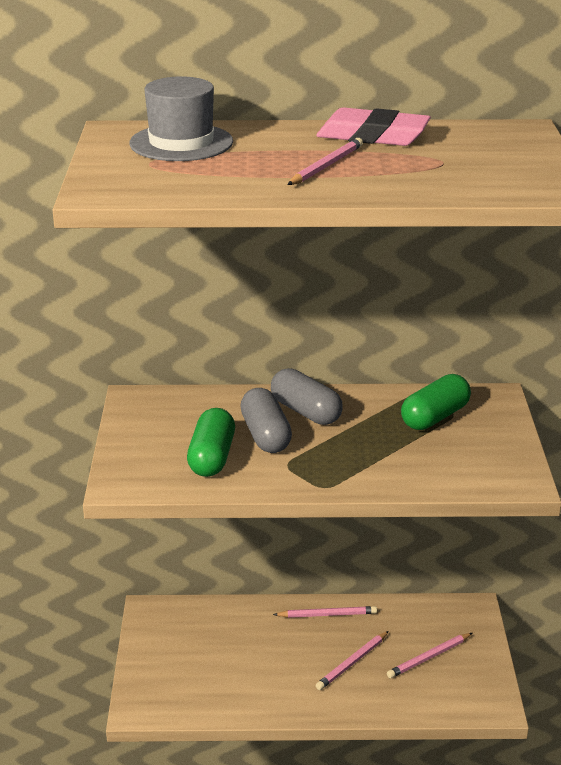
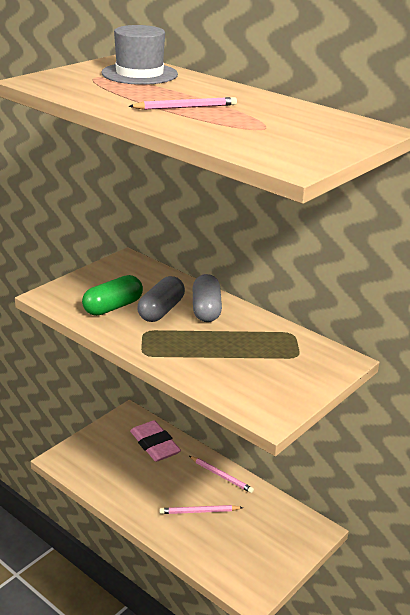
camera: 40 degrees right, 0 degrees up
(373, 136) = (261, 103): pink eraser -> pink eraser (155, 445)
(429, 657) = (249, 539): pink pencil -> none
(435, 417) = (280, 351): green capsule -> none

